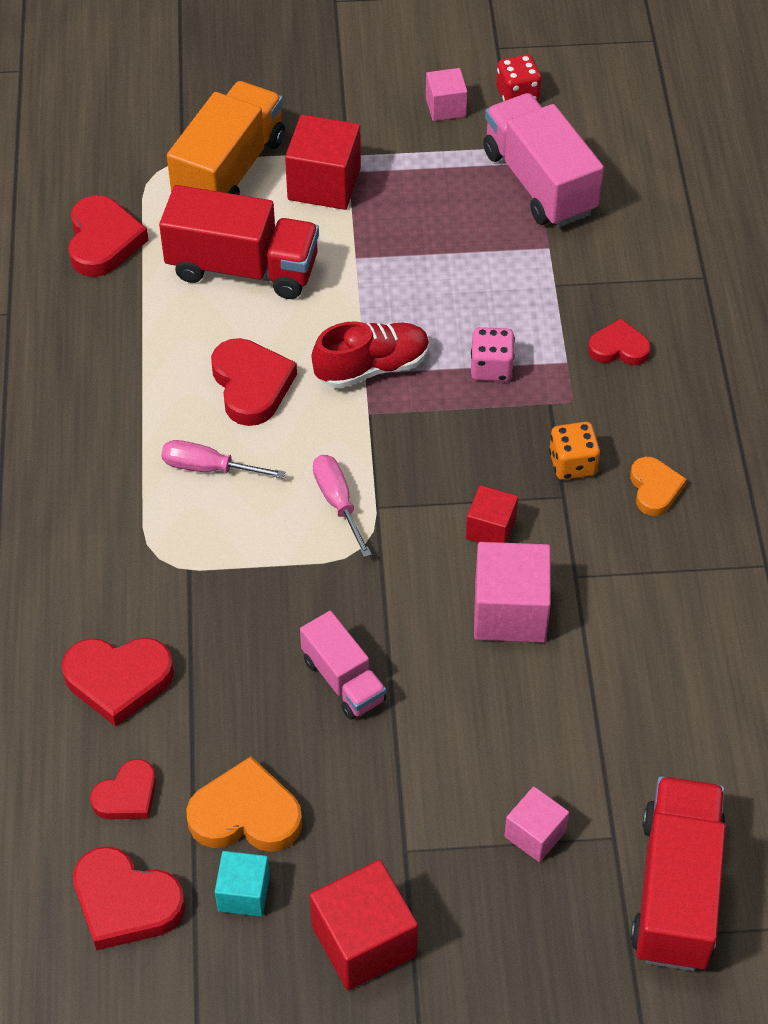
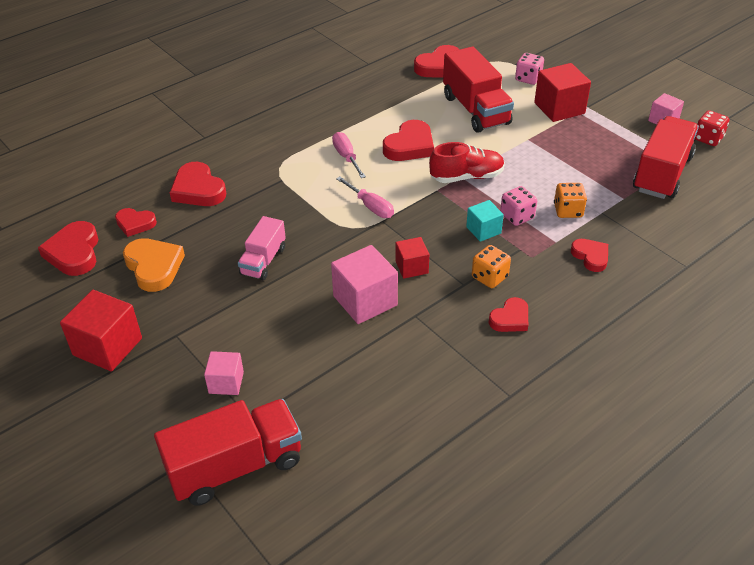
camera: 55 degrees right, 10 degrees down
(229, 170) = (528, 78): orange truck -> pink dice
(243, 893) = (107, 289): turquoise cube -> turquoise cube (483, 230)
(338, 502) = (370, 206): pink screwdriver -> pink screwdriver turned 105 degrees clockwise
(372, 367) = (466, 177): red shoe -> red shoe turned 45 degrees counterclockwise
(524, 313) = (568, 211): none -> orange dice
(539, 182) = (662, 174): pink truck -> red truck
(654, 489) = (510, 319): orange heart -> red heart

